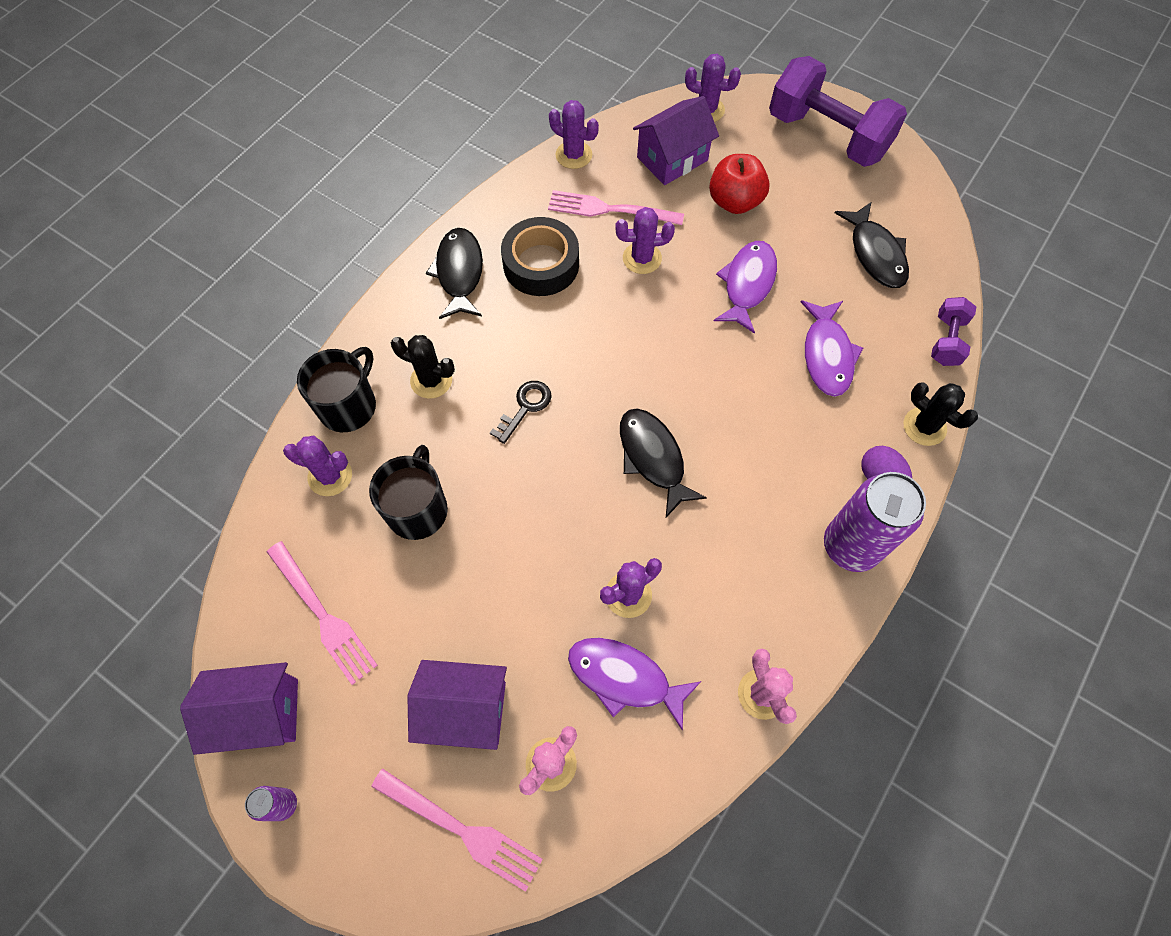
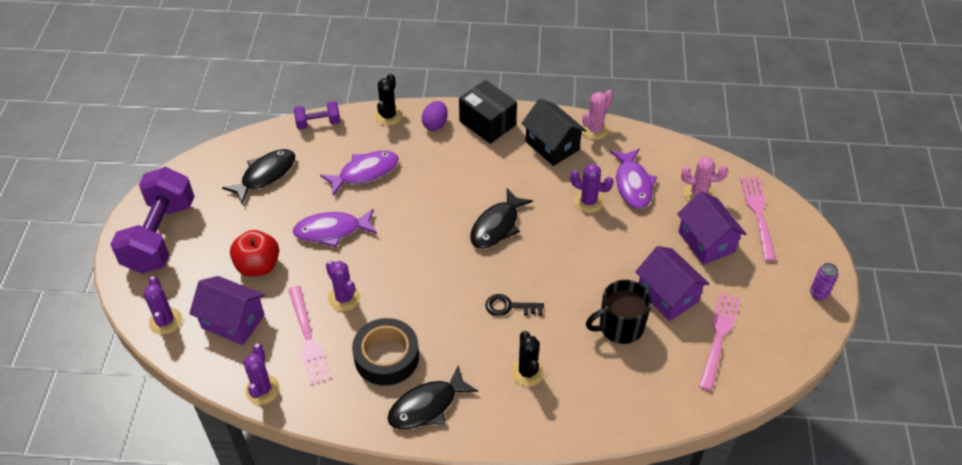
camera: 120 degrees left, 15 degrees down
(259, 713) = (792, 334): purple house -> purple house (667, 295)
(330, 476) = (637, 389): purple cactus -> none
(349, 405) = (582, 411): black mug -> none
(760, 610) = (552, 145): none -> black house
(850, 546) = (487, 123): purple can -> black box

